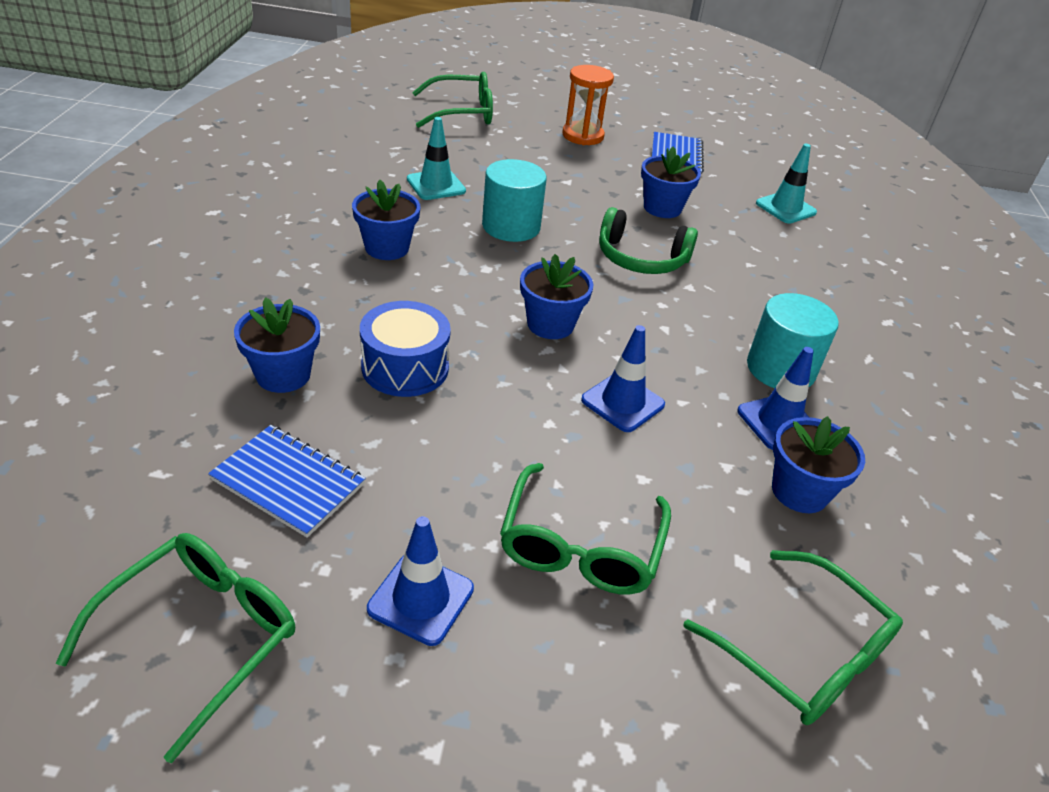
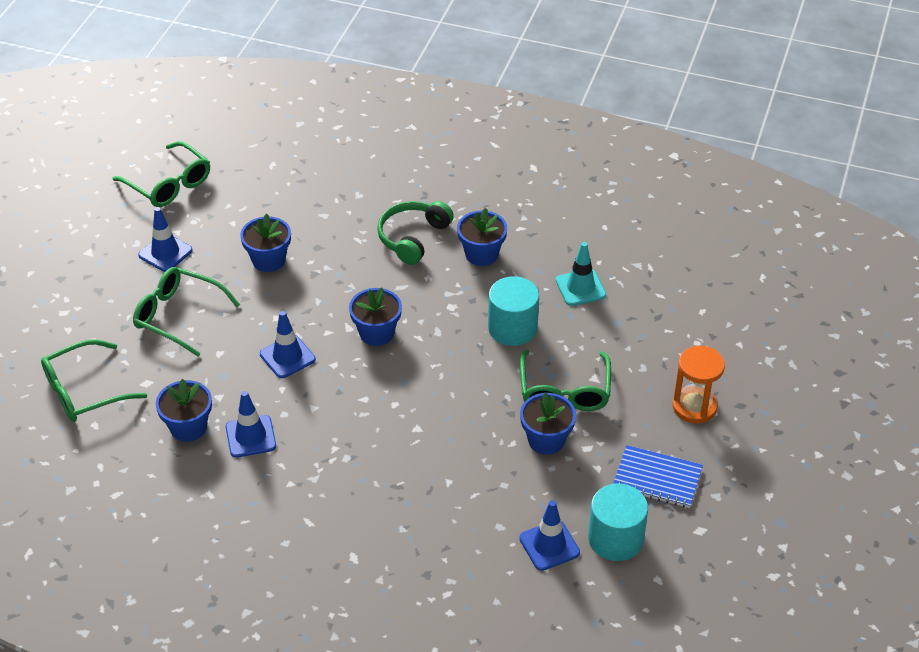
camera: 105 degrees right, 5 degrees up
(283, 375) = (342, 205): blue flower pot -> blue flower pot (268, 260)
(288, 482) = (254, 208): blue notebook -> none
(405, 367) = (341, 256): blue drum -> none
(462, 112) = (733, 318): green glasses -> green glasses (564, 391)
(641, 258) = (460, 405): green headphones -> green headphones (413, 237)
(780, 369) = (305, 457): turquoise cylinder -> turquoise cylinder (615, 538)
(785, 208) = (549, 545): turquoise traffic cone -> blue traffic cone

